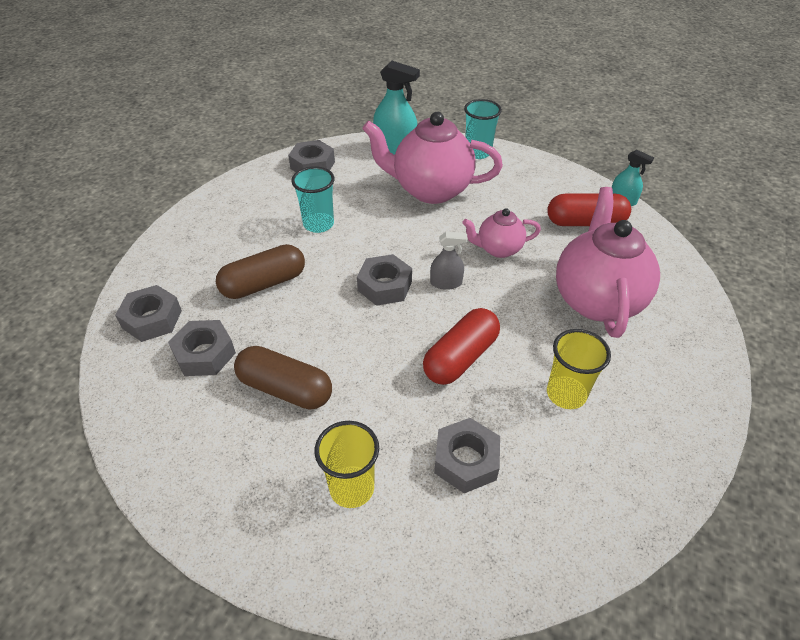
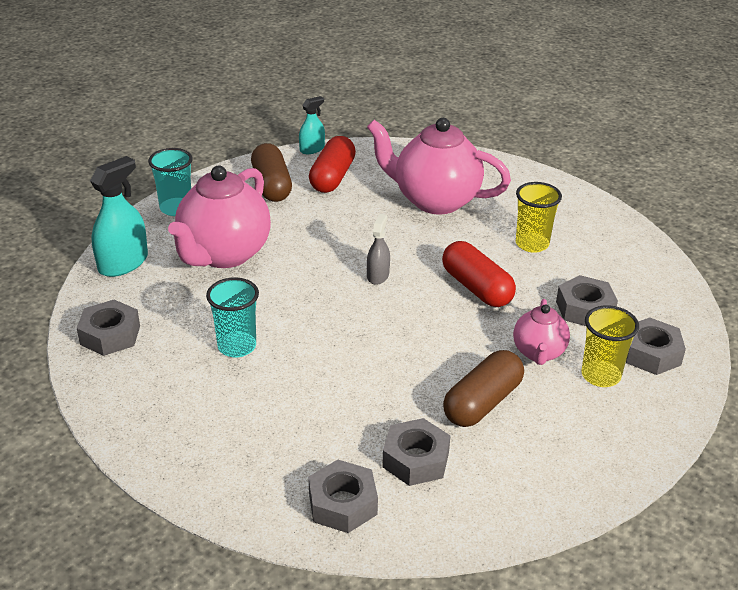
camera: 75 degrees left, 10 degrees down
(264, 284) = (322, 402): brown capsule -> brown capsule (271, 185)
(385, 286) = (365, 315): grey nut -> grey nut (651, 353)
(498, 249) = (345, 234): pink teapot -> pink teapot (538, 353)

